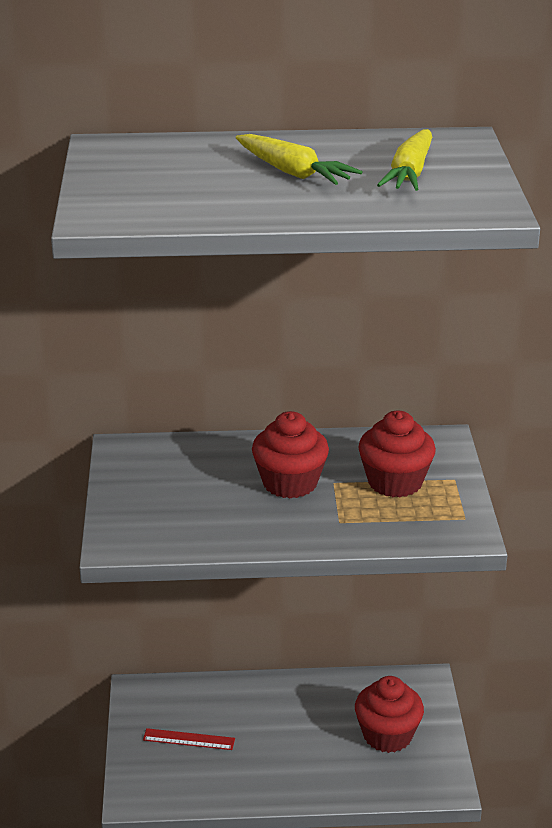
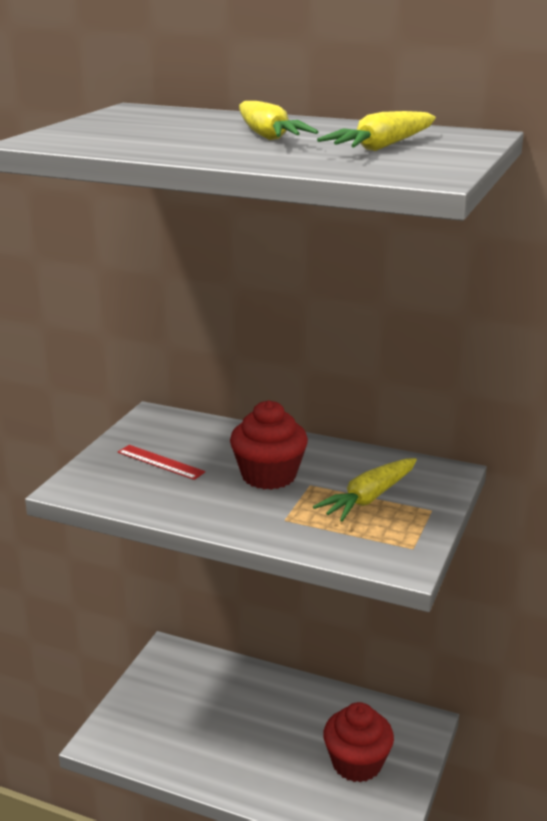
camera: 25 degrees right, 5 degrees down
(189, 739) = (179, 706): red ruler -> red ruler (160, 462)
(395, 482) = (369, 498): red cupcake -> yellow carrot

